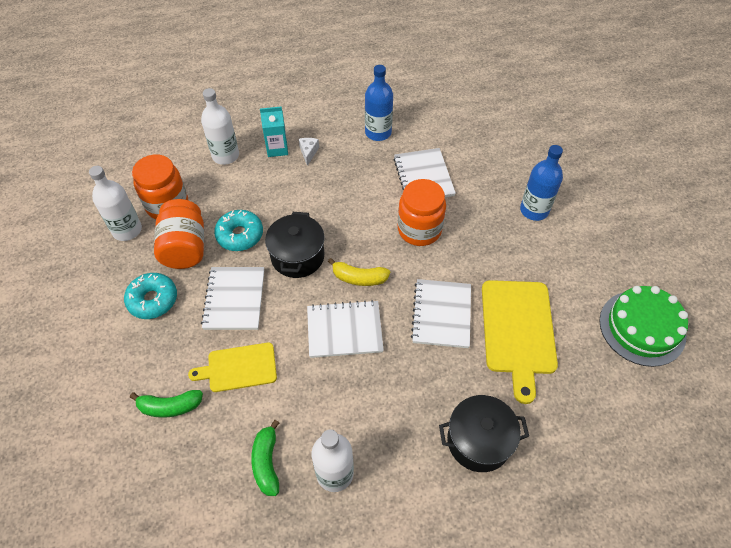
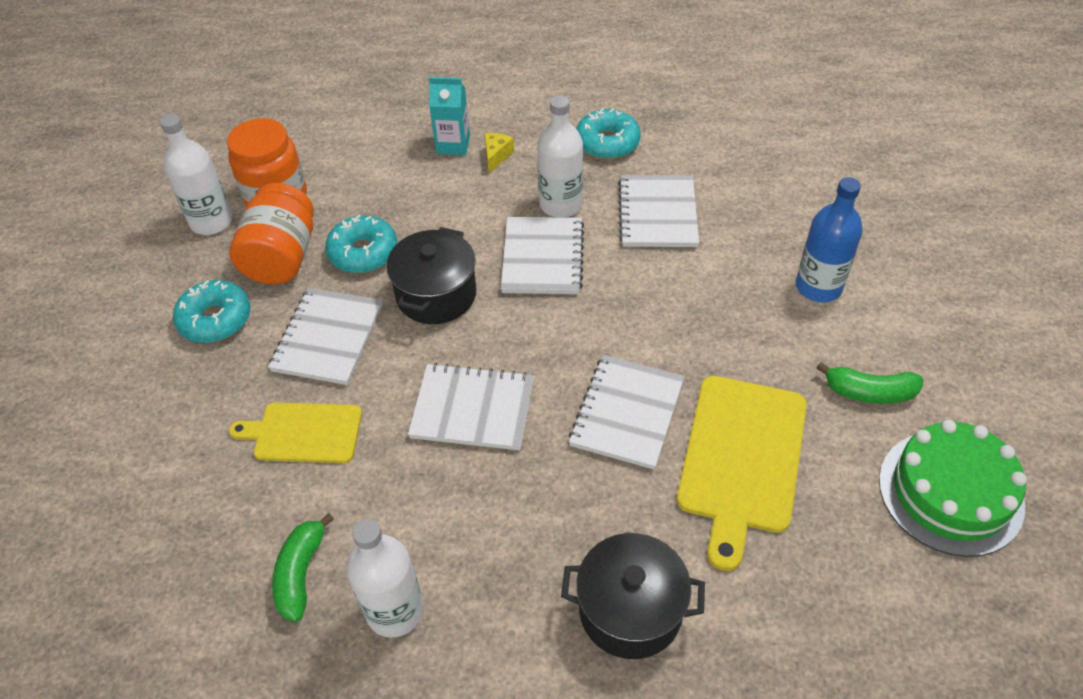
camera: 15 degrees right, 5 degrees down
(170, 406) = (191, 467): green banana -> green banana (869, 392)
(225, 155) = (377, 144): white bottle -> white bottle (560, 204)
(308, 152) = (496, 156): white cheese -> yellow cheese
(359, 219) = (542, 257): none -> white notebook
(359, 278) = (517, 340): yellow banana -> none
(378, 132) = (607, 143): blue bottle -> turquoise donut
(419, 229) = (629, 286): orange jar -> none

